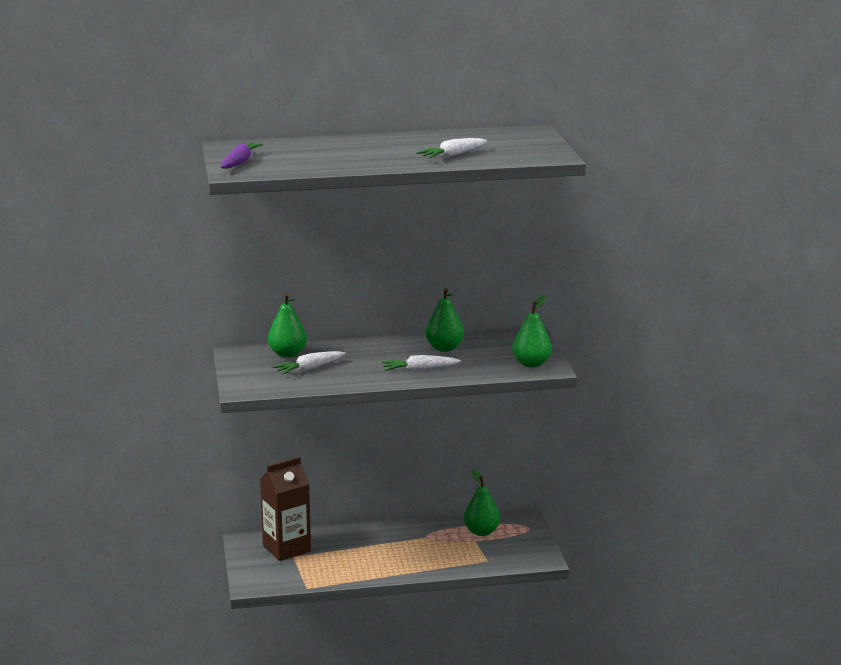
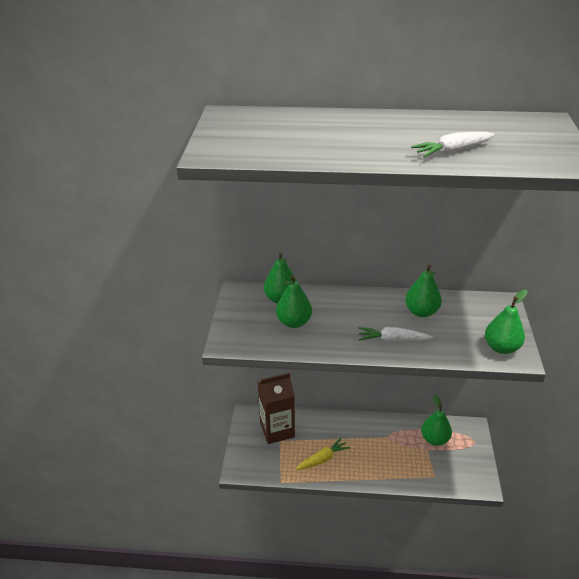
camera: 15 degrees right, 15 degrees up
(239, 162) = (223, 139): purple carrot -> none
(309, 369) = (294, 322): white carrot -> green pear
(351, 564) = (322, 459): none -> yellow carrot

